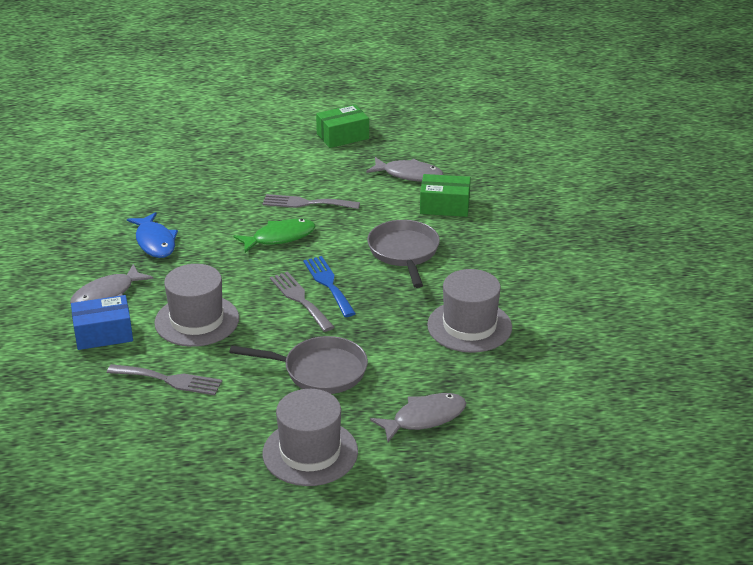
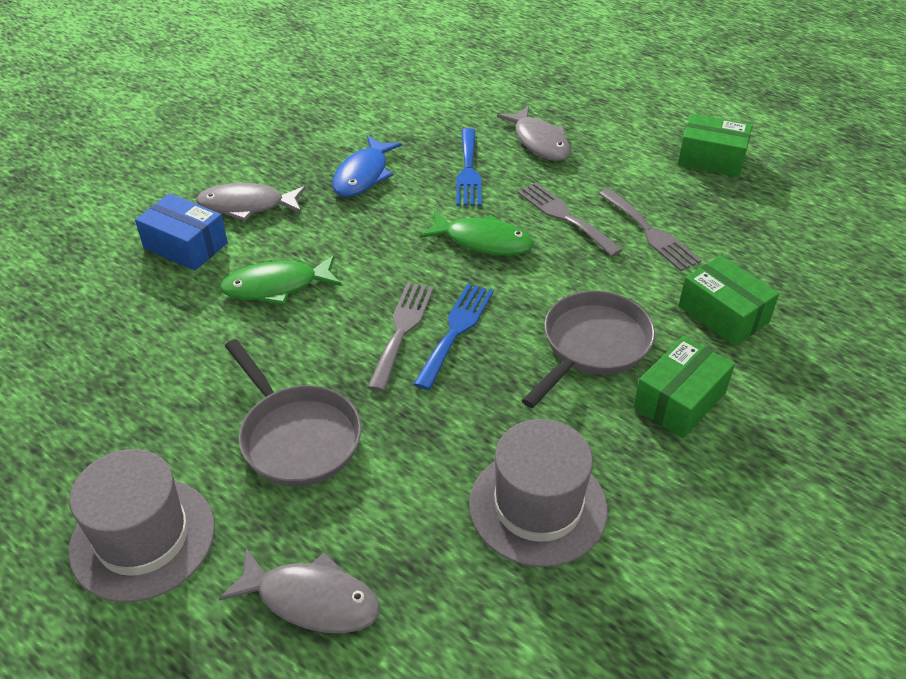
camera: 45 degrees right, 10 degrees up
(169, 380) = (160, 338): grey fork -> grey fork (650, 232)
(197, 320) = (276, 286): grey hat -> green fish
(216, 208) = (468, 171): none -> blue fork
(409, 175) = (730, 247): grey fish -> grey fish (539, 142)
(472, 252) = (679, 400): none -> green box

